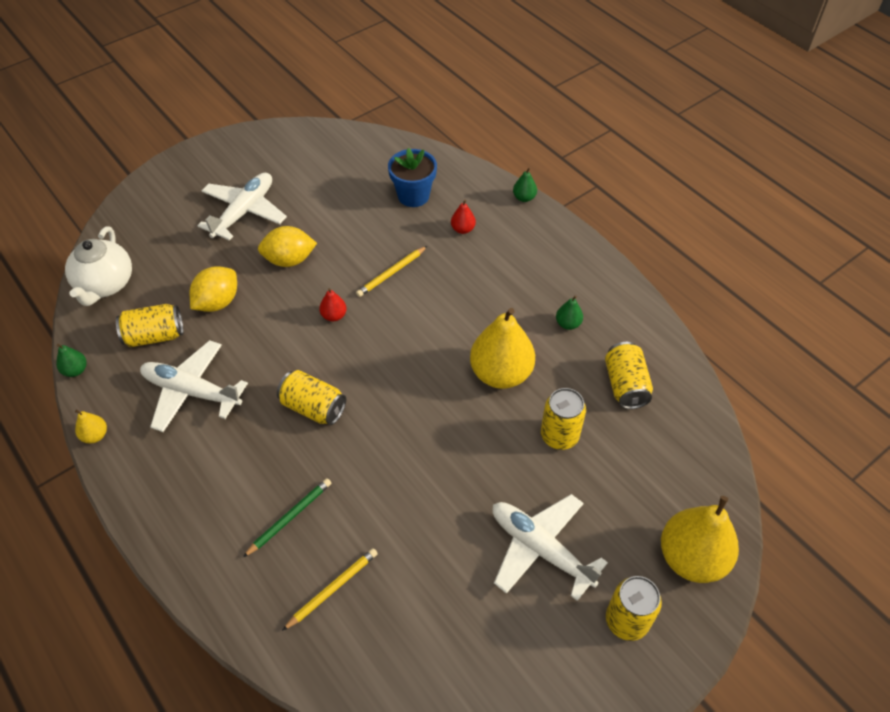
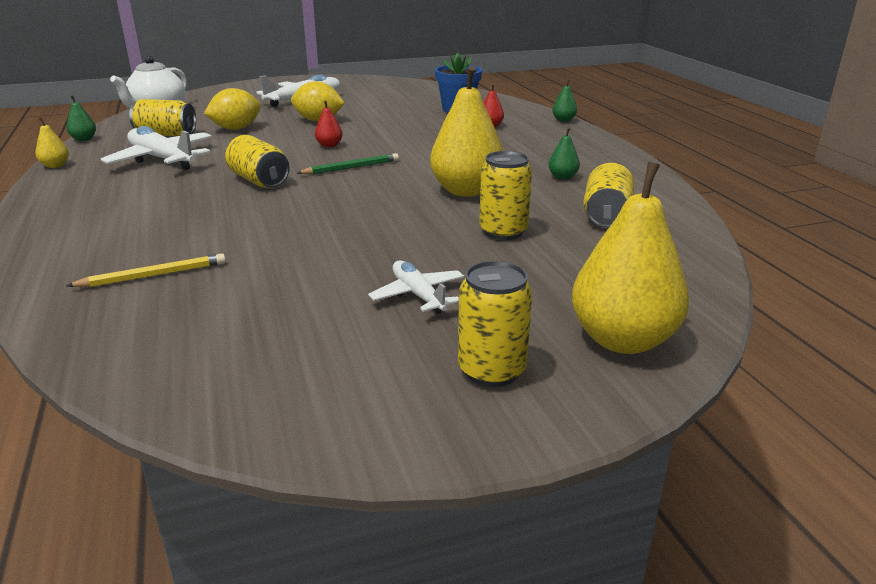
camera: 20 degrees right, 25 degrees down
(289, 517) = (164, 229): green pencil -> green pencil (351, 168)
(391, 273) = (403, 135): yellow pencil -> none
(540, 549) = (418, 295): white plane -> white plane, size x0.60

